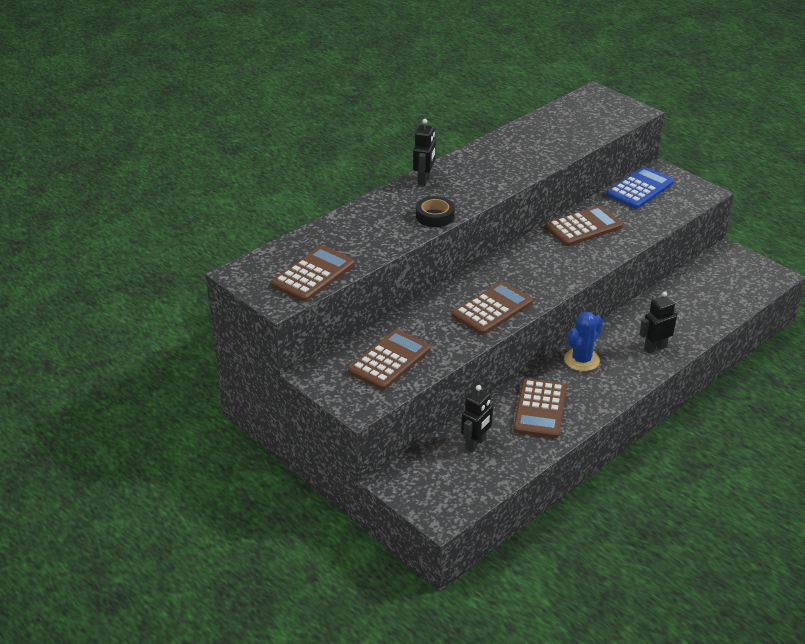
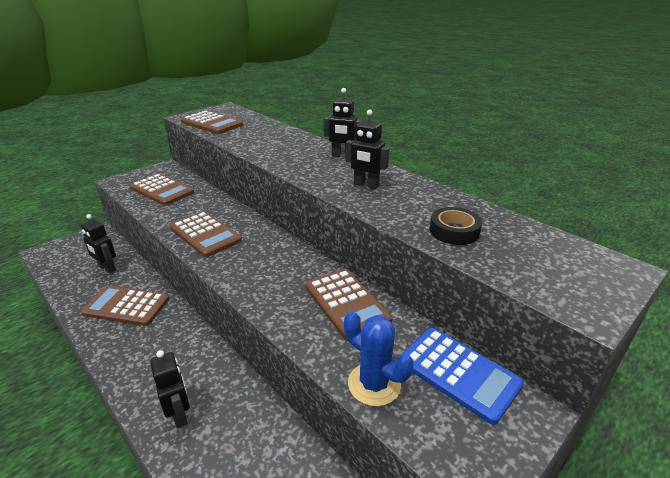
camera: 90 degrees right, 5 degrees down
(435, 216) = (279, 159): black tape -> black tape (454, 231)
(491, 169) = (366, 185): none -> black robot
(581, 360) = (184, 341): blue cactus -> blue cactus (374, 384)

